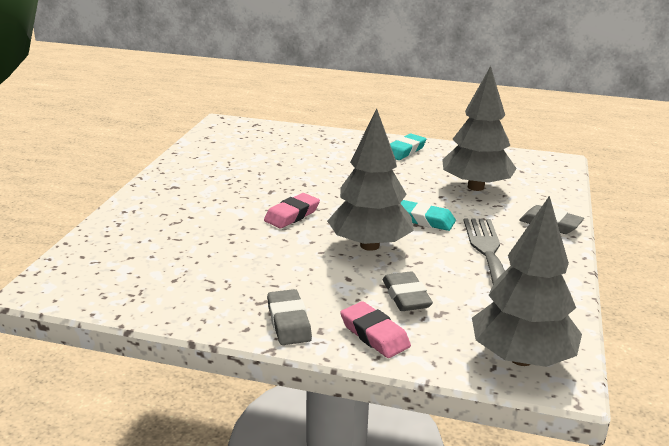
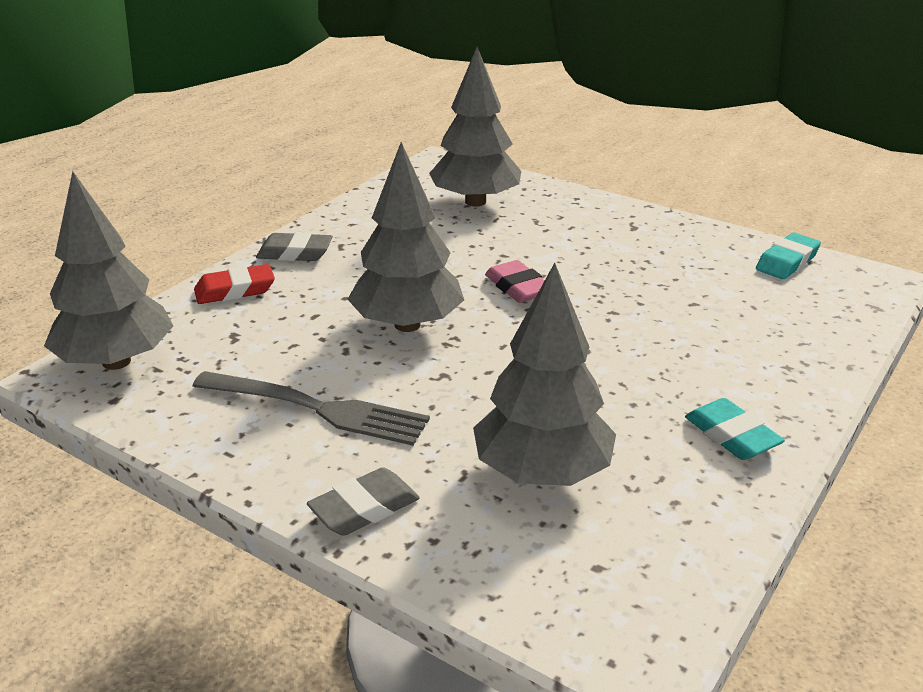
camera: 110 degrees right, 5 degrees up
(143, 252) = (475, 201): none -> grey tree
(374, 334) = (235, 290): pink eraser -> red eraser
(406, 296) = (281, 323): grey eraser -> none
(425, 220) = (450, 384): turquoise eraser -> turquoise eraser (787, 262)

